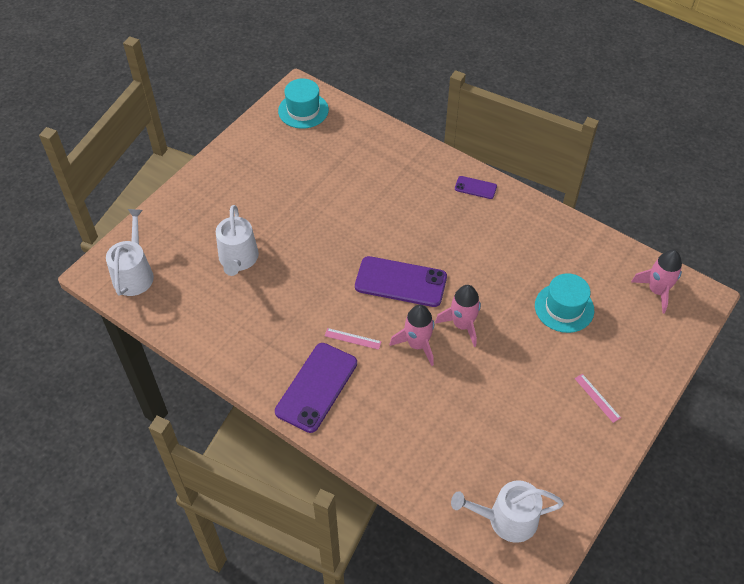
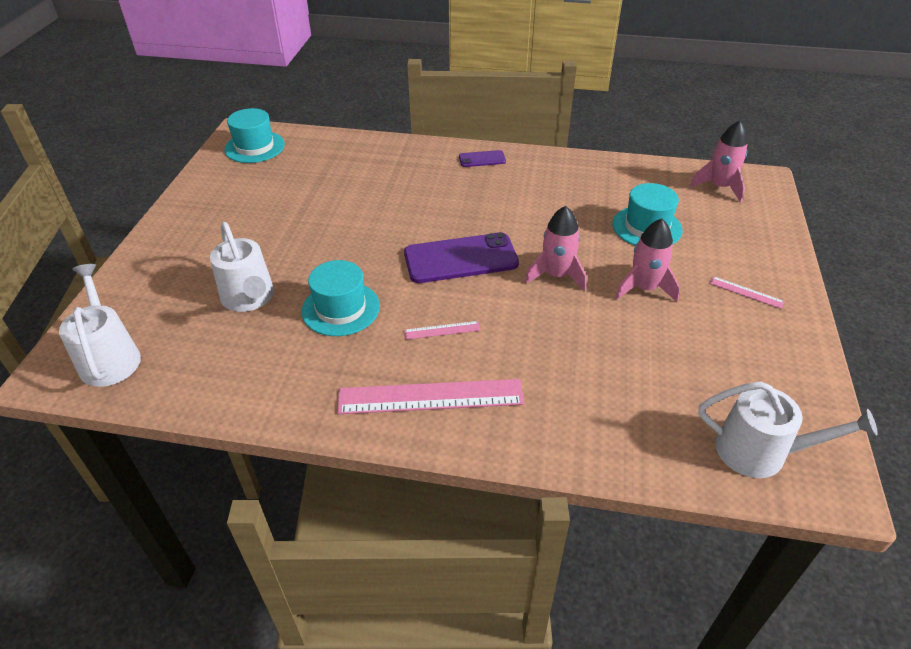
camera: 25 degrees left, 10 degrees down
(294, 293) = (341, 308): none -> turquoise hat
(316, 387) = (430, 397): purple phone -> pink ruler
(417, 344) = (521, 310): pink rocket -> pink rocket (644, 288)
(506, 519) = (760, 452): white watering can -> white watering can turned 135 degrees counterclockwise

